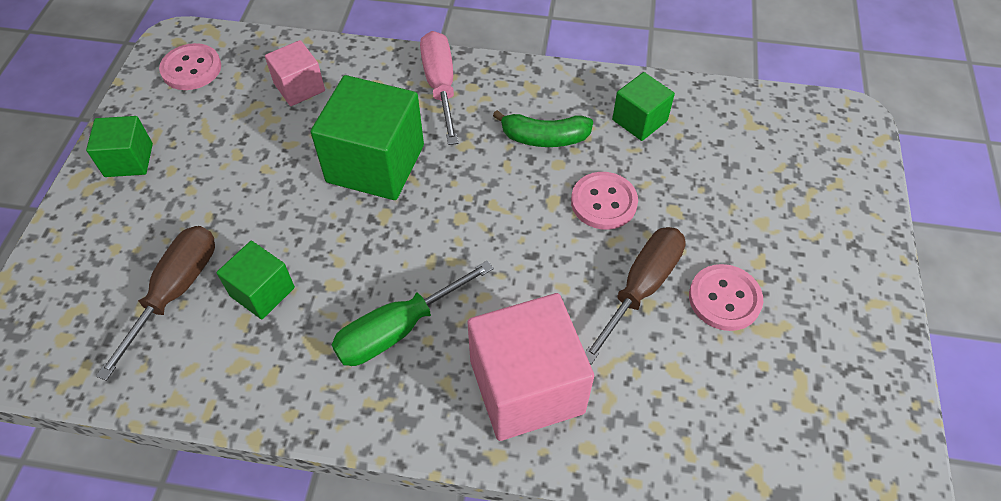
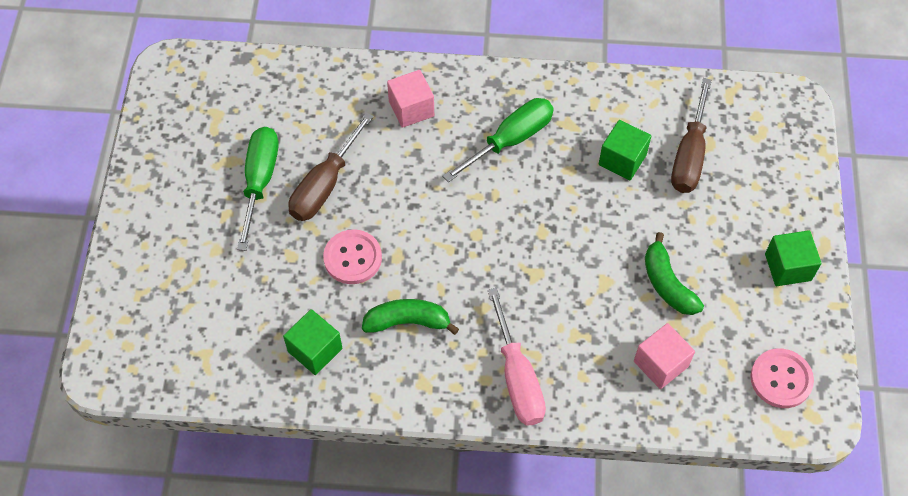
camera: 175 degrees right, 5 degrees up
(264, 153) = (667, 283): none -> green banana
(375, 163) = (562, 281): green cube -> none
(526, 386) = (411, 109): pink cube -> pink cube, size x0.55
(724, 299) = (260, 181): pink button -> green screwdriver

